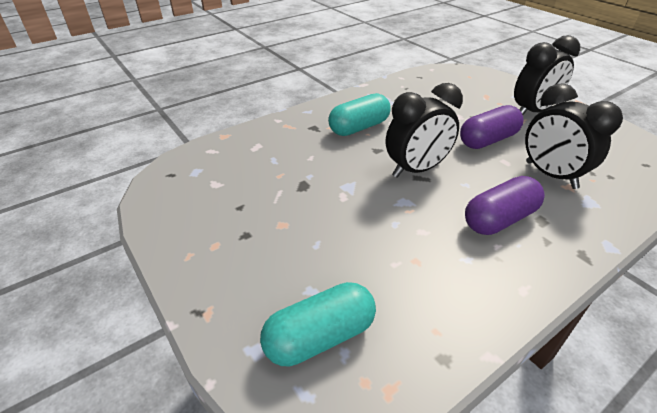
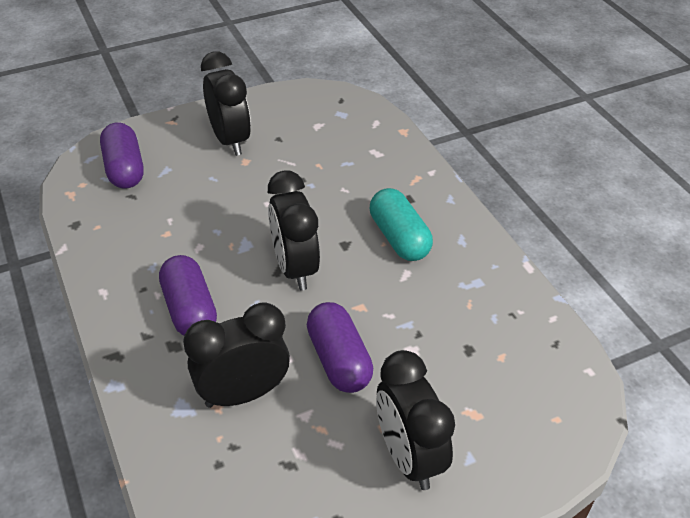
camera: 100 degrees right, 5 degrees up
(246, 243) = (230, 140): none -> black clock
(320, 336) = (125, 169): turquoise capsule -> purple capsule

